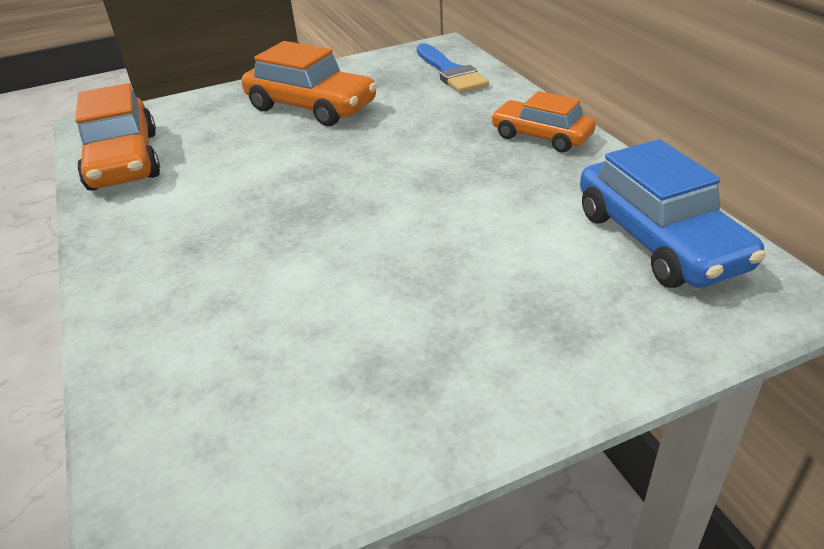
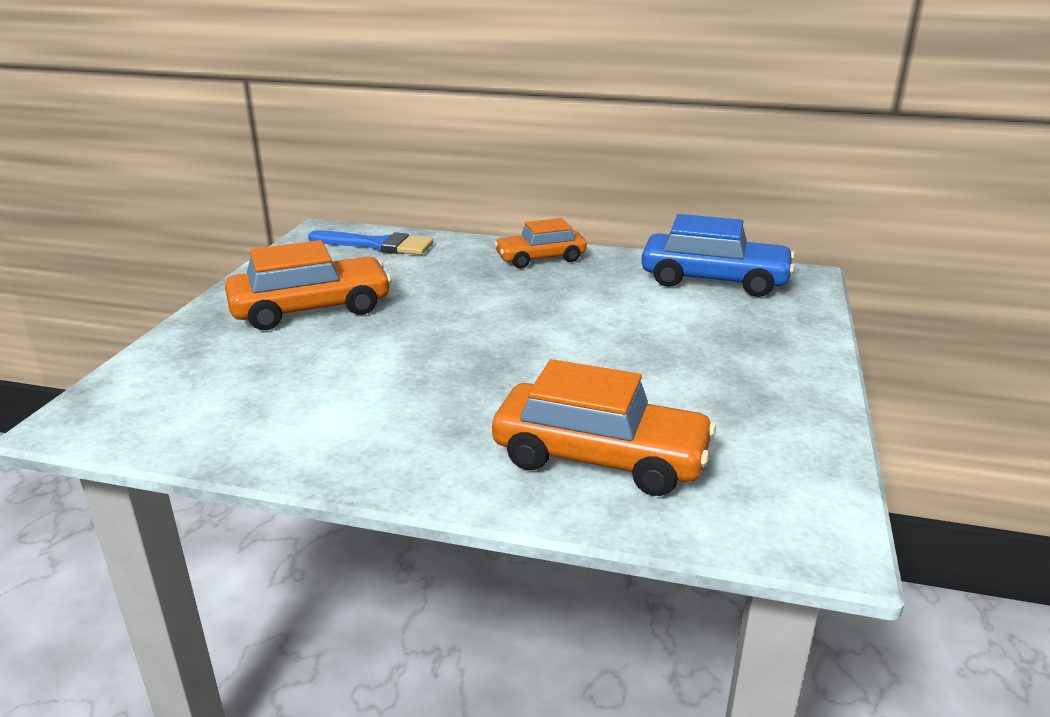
camera: 55 degrees left, 10 degrees down
(124, 160) = (213, 423): orange car -> orange car (600, 457)

